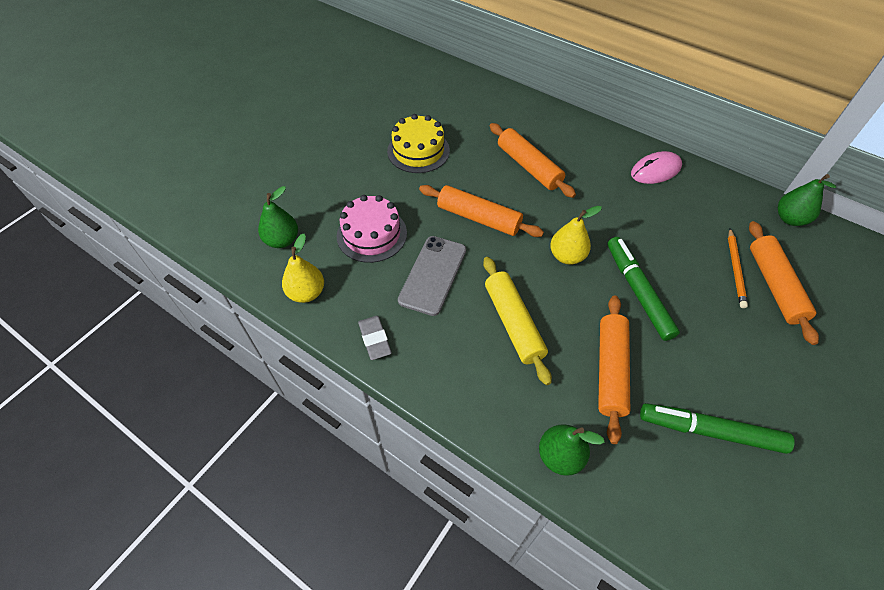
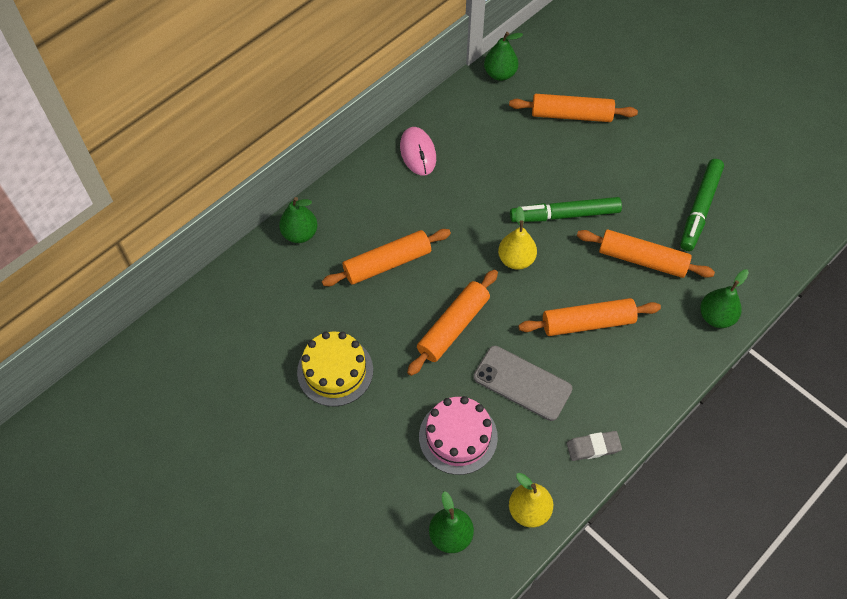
camera: 80 degrees left, 5 degrees up
(513, 323) = (588, 323): yellow rolling pin -> orange rolling pin
(537, 112) = (300, 234): none -> green pear
(735, 269) = (550, 135): orange pencil -> none

